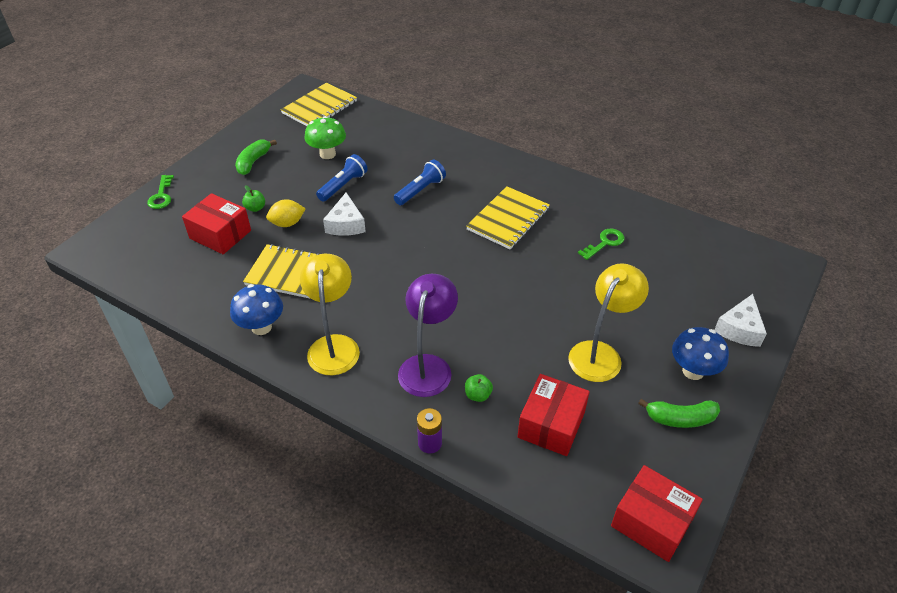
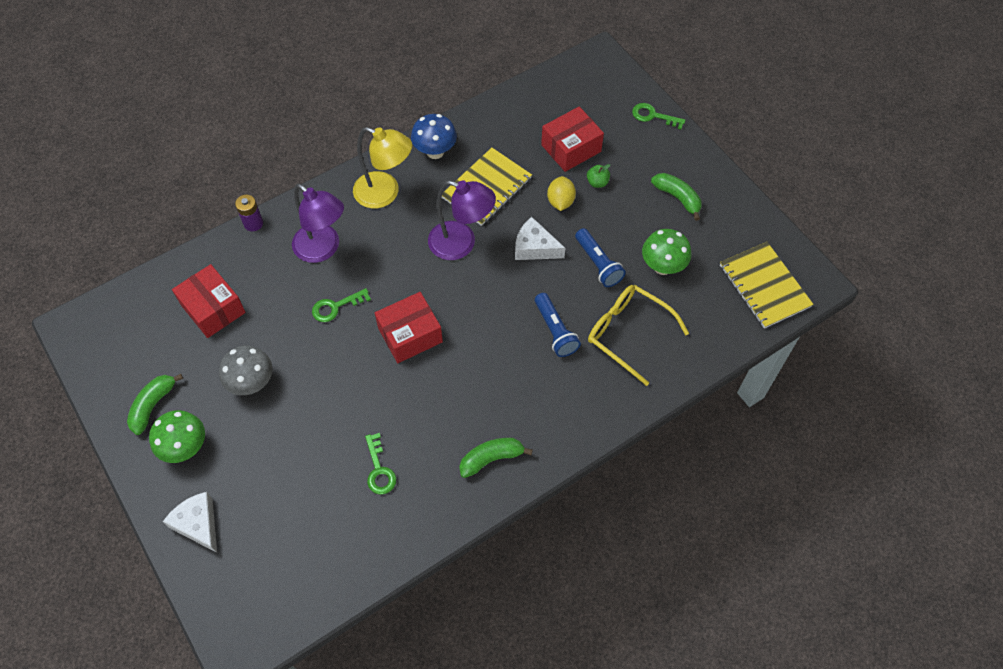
camera: 115 degrees right, 15 degrees up
(366, 269) = (461, 244): none -> purple lamp
(399, 155) = (629, 334): none -> yellow glasses
(478, 395) = (273, 271): green apple -> none
(485, 328) = (336, 307): none -> green key
(508, 219) = (465, 394): yellow notebook -> none
(548, 190) = (491, 458): none -> green banana
(600, 353) = (252, 383): yellow lamp -> grey mushroom
(651, 522) = (96, 331): red box -> red box (410, 335)
(693, 371) = (186, 447): blue mushroom -> green mushroom

